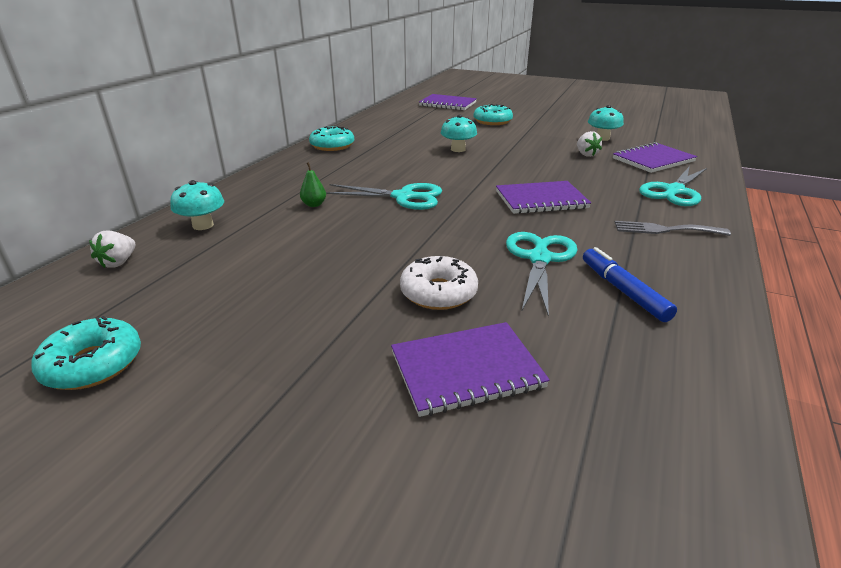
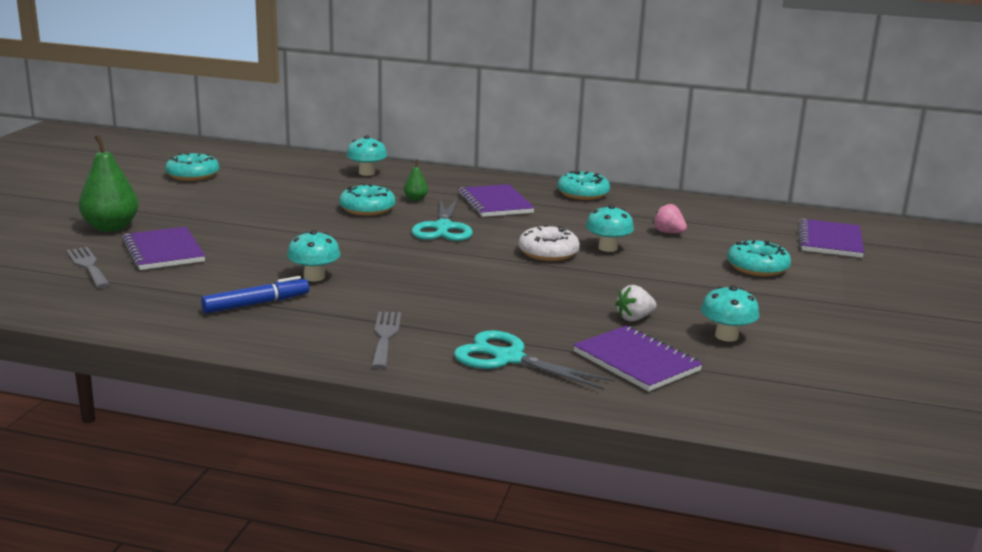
camera: 80 degrees right, 10 degrees down
(118, 262) = (306, 162): white strawberry -> none
(335, 228) = (367, 209): none -> turquoise donut
(346, 444) = (111, 227): none -> green pear
(428, 132) = (668, 233): none -> pink strawberry
(438, 292) = (259, 243): white donut -> white donut (548, 253)
(535, 451) = (88, 266): none -> grey fork
(539, 259) = (314, 277): turquoise scissors -> turquoise mushroom
(541, 200) = (453, 284): purple notebook -> purple notebook (495, 203)

